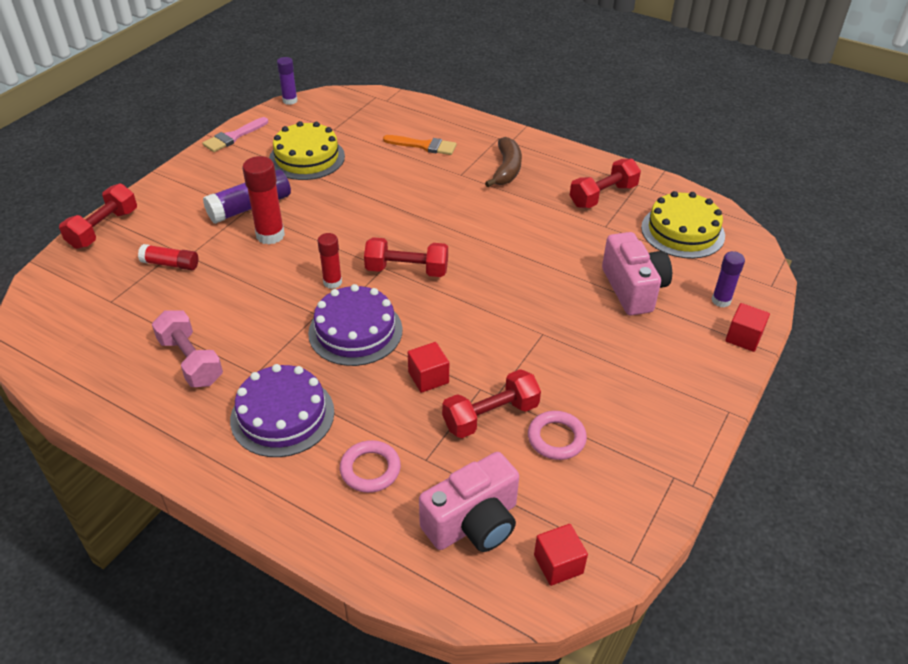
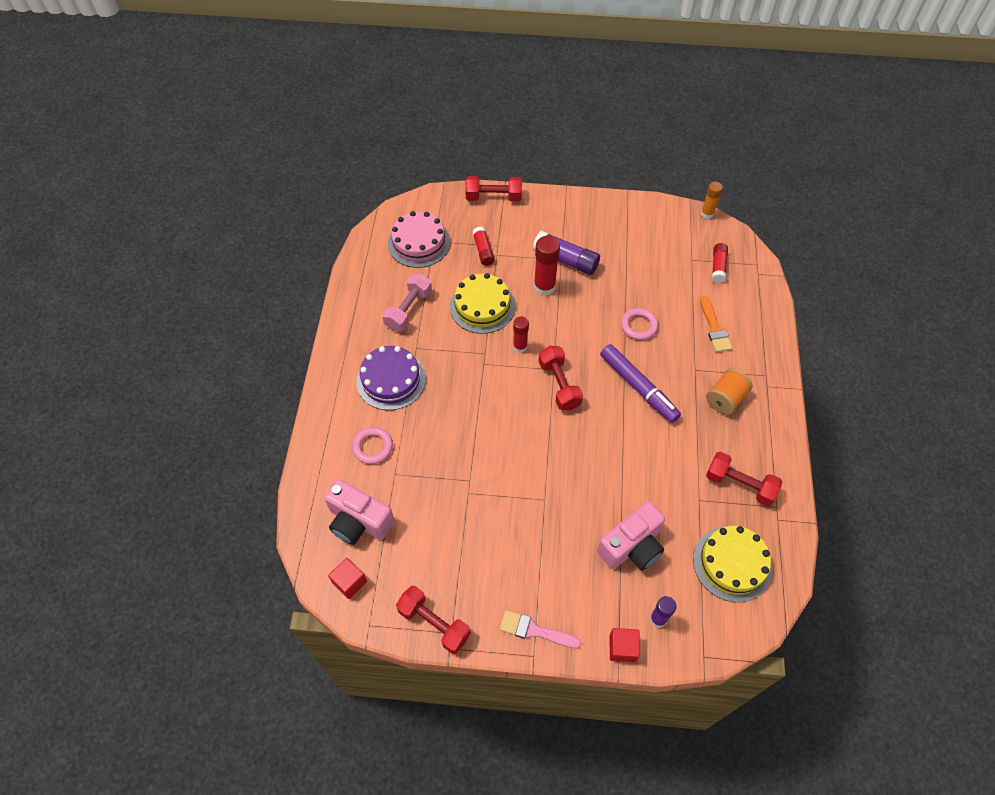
camera: 65 degrees right, 15 degrees up
(98, 316) = (419, 243): none -> pink cake
(233, 137) = (636, 206): pink brush -> pink brush (534, 630)
(290, 100) = (707, 214): purple glue stick -> orange glue stick
(307, 158) = (643, 262): yellow cake -> yellow cake (482, 306)
(355, 331) = (482, 383): purple cake -> none
(357, 118) = (718, 267): none -> red glue stick
(428, 377) = (463, 445): red cube -> none
(453, 216) = (638, 387): none -> purple marker
(490, 416) = (448, 496): red dumbbell -> red dumbbell (434, 623)
(506, 169) = (725, 399): brown banana -> orange spool
(556, 438) = (449, 545): pink ring -> pink ring (639, 326)

